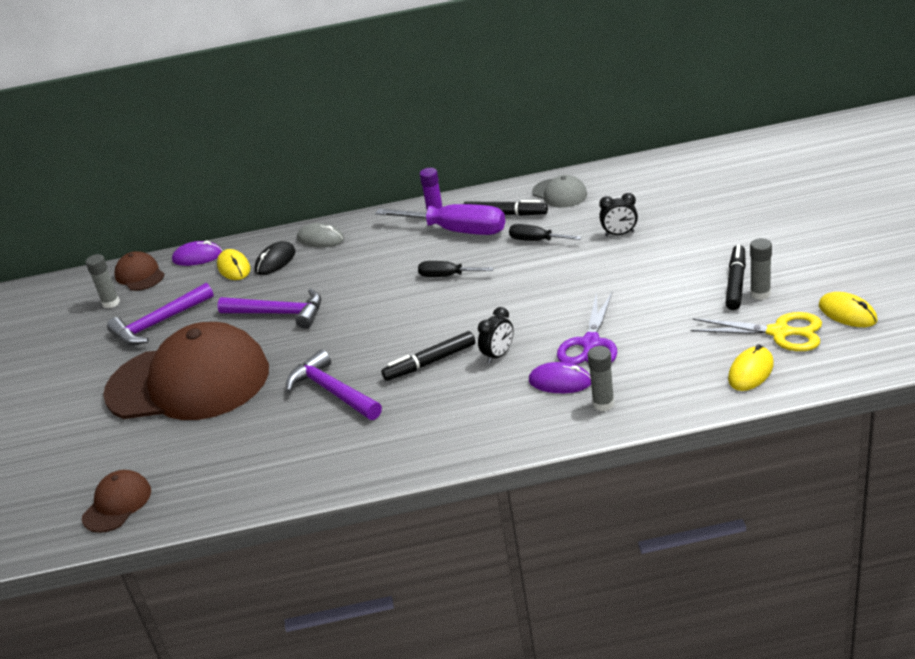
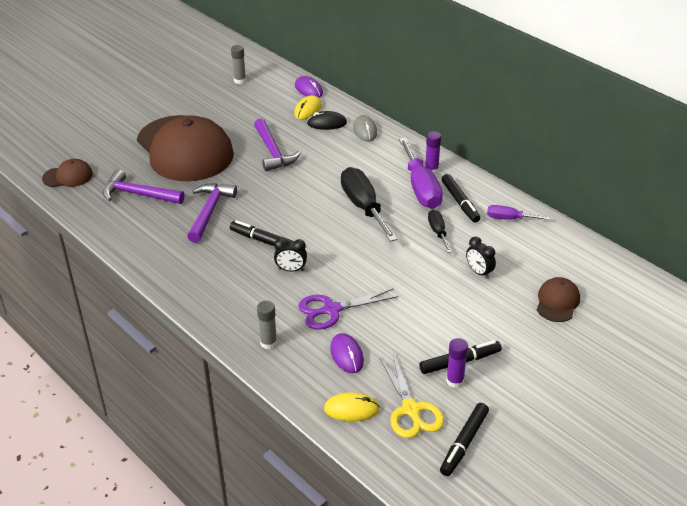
camera: 50 degrees right, 5 degrees up
(140, 275) = (274, 77): brown cap -> brown cap (557, 302)
(159, 323) = (232, 109): purple hammer -> purple hammer (138, 194)
(447, 276) = (363, 207): black screwdriver -> black screwdriver, size x1.90
(559, 193) = (509, 219): grey cap -> purple screwdriver
(560, 381) = (280, 312): purple mouse -> purple mouse (347, 355)
(760, 294) = (455, 381): grey glue stick -> purple glue stick
(847, 313) = (464, 443): yellow mouse -> black marker

